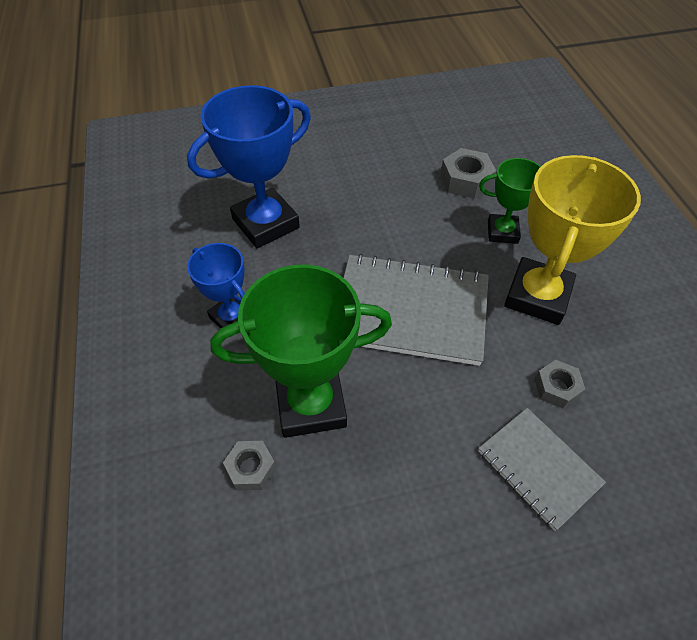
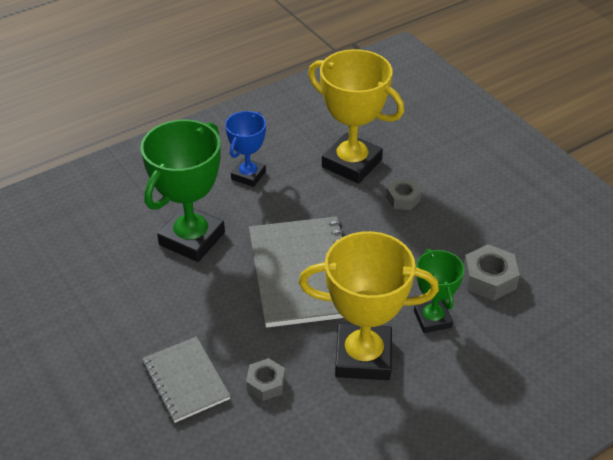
camera: 70 degrees right, 10 degrees down
(251, 468) = (133, 224): grey nut -> grey nut (403, 199)
(266, 223) = (351, 163): blue trophy -> yellow trophy
(311, 404) = (192, 239): green trophy -> green trophy turned 60 degrees clockwise
(538, 468) = (185, 381): grey notebook -> grey notebook turned 60 degrees counterclockwise

